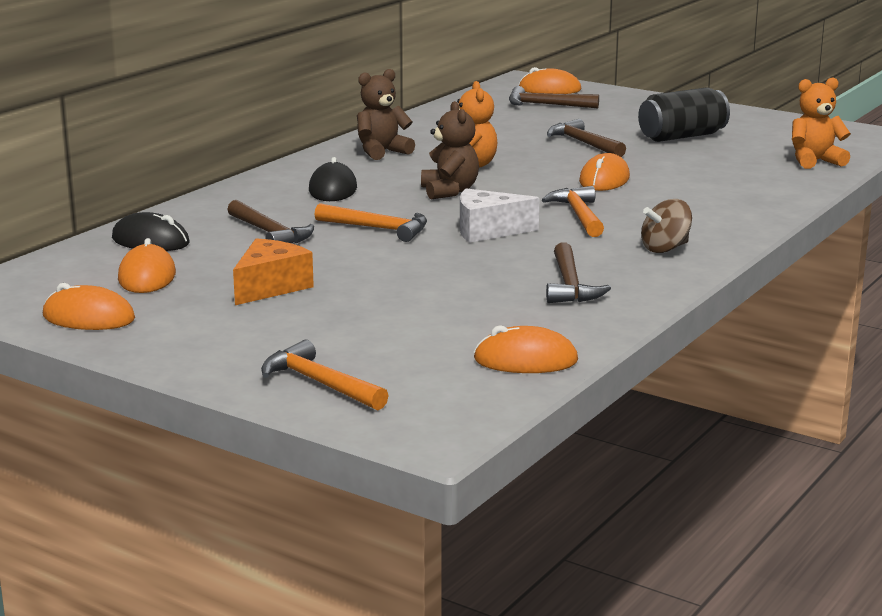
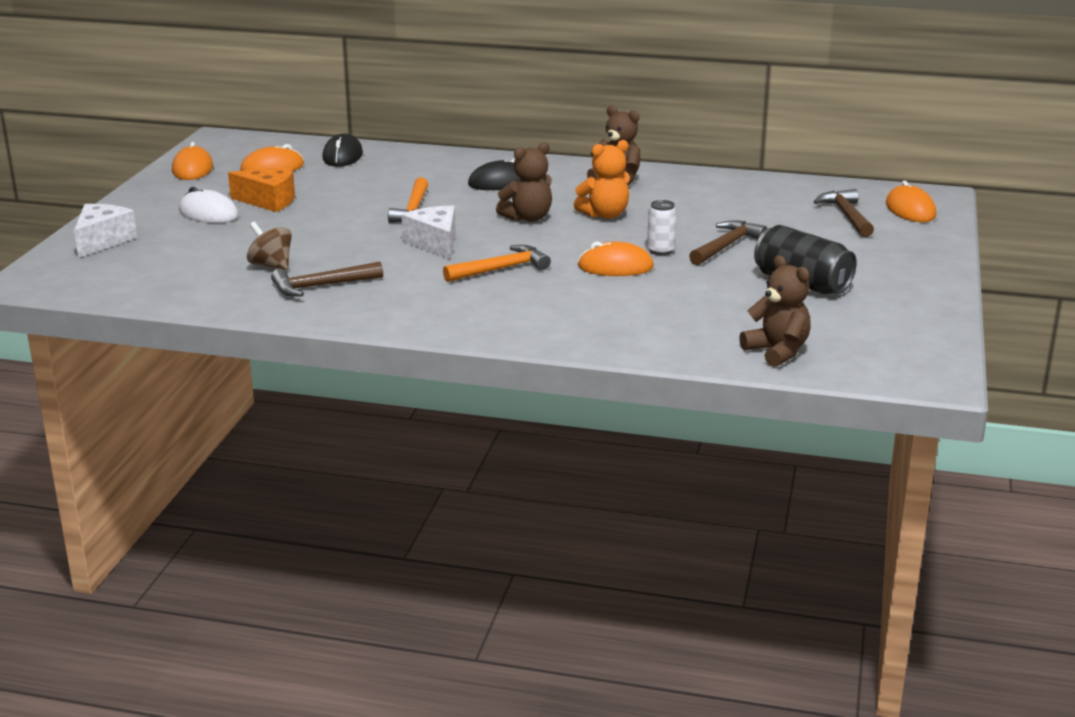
camera: 70 degrees right, 5 degrees up
(270, 233) = (381, 182): brown hammer -> none
(279, 320) = (208, 213): none -> white mouse
(319, 383) = (102, 241): orange hammer -> white cheese
(525, 360) = (159, 290): orange mouse -> none
(577, 162) = (661, 250): none -> white can
(665, 248) = (434, 310): brown spinning top -> brown spinning top (271, 265)
(814, 161) = (777, 351): orange teddy bear -> brown teddy bear

